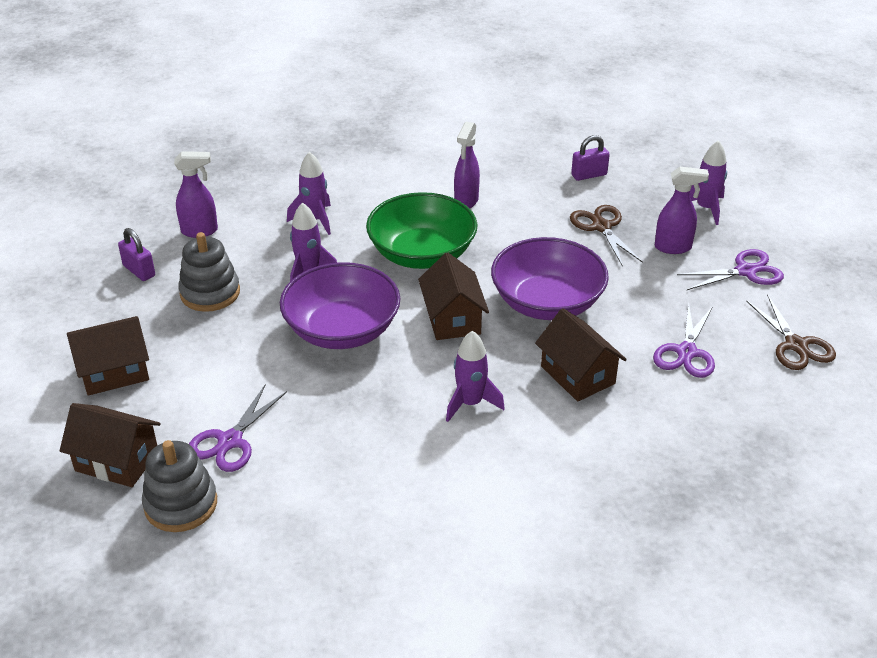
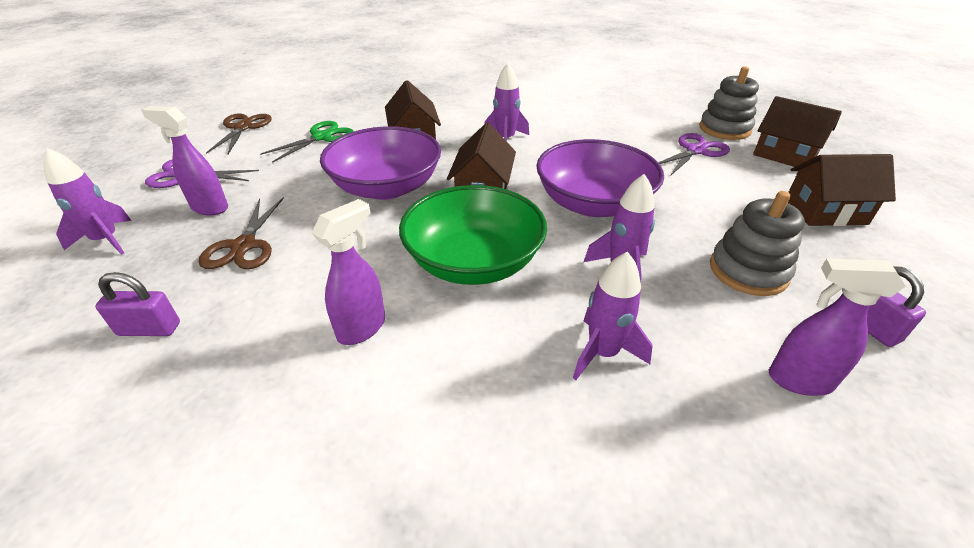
camera: 160 degrees left, 0 degrees up
(686, 352) = (321, 137): purple scissors -> green scissors

